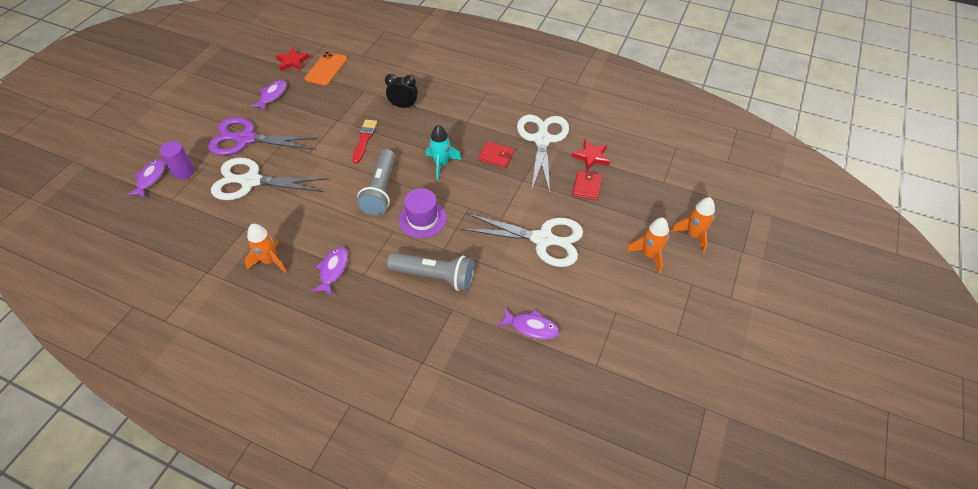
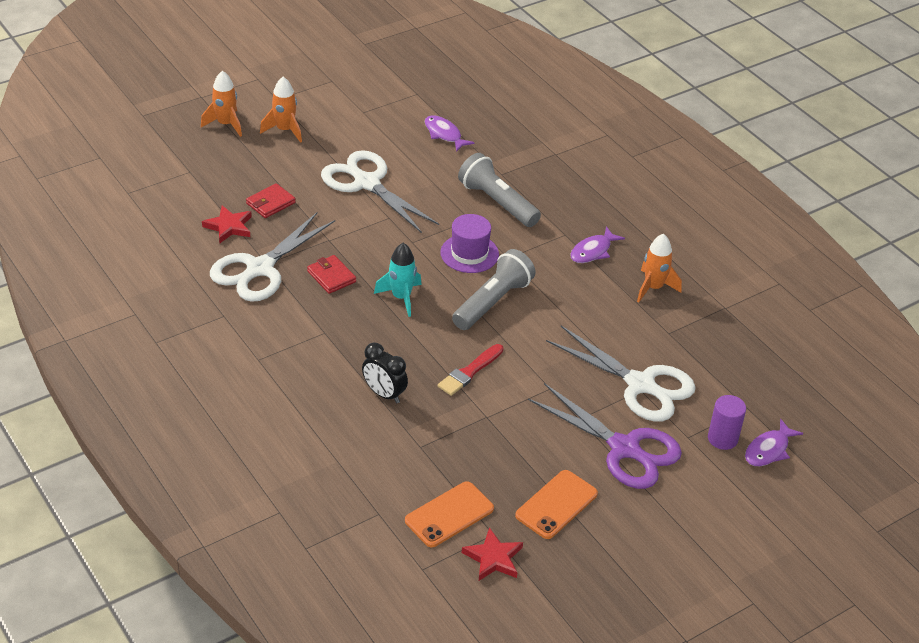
camera: 150 degrees left, 10 degrees down
(272, 95) = (556, 505): purple fish -> orange phone

